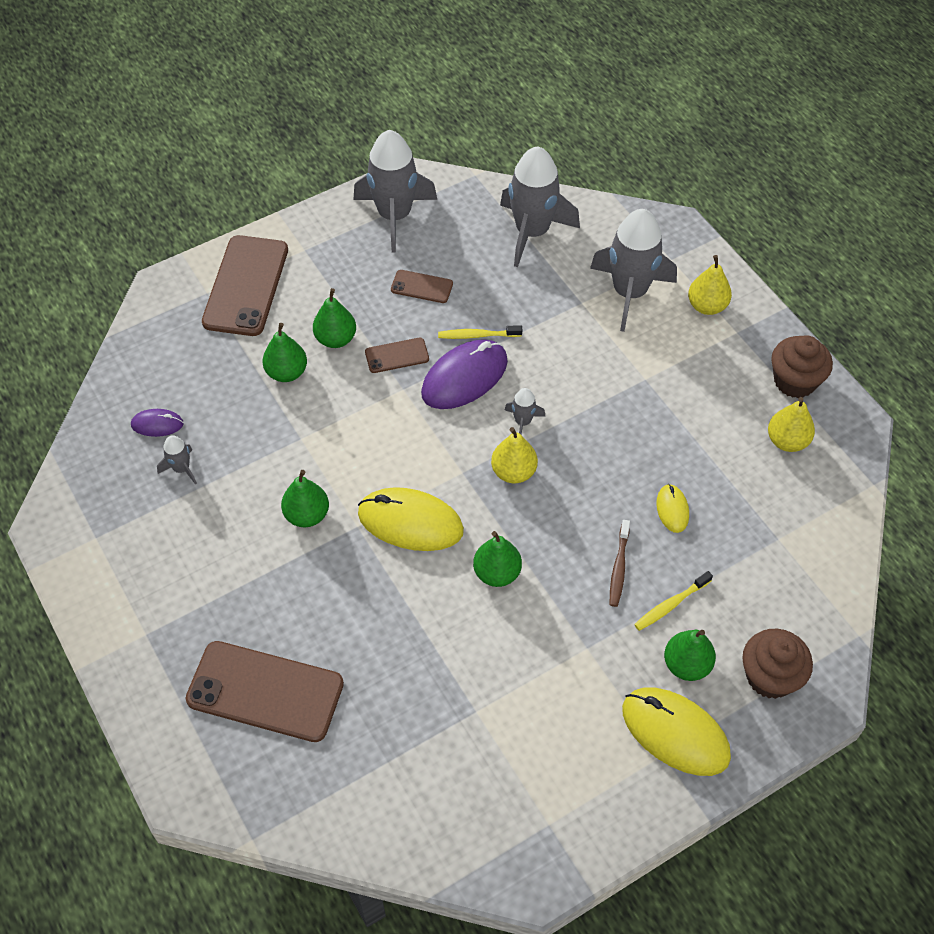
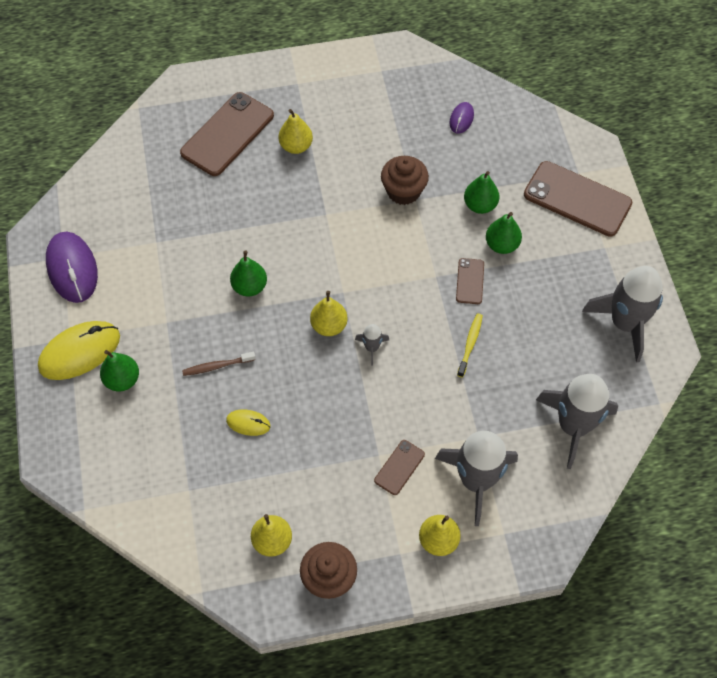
camera: 110 degrees right, 5 degrees up
(181, 469) = (417, 125): grey rocket -> none
(259, 597) = (296, 146): none -> yellow pear
(307, 515) = (348, 187): green pear -> none
(410, 522) = (314, 246): yellow mouse -> none
(422, 287) = (536, 320): brown phone -> brown phone (399, 467)
(464, 377) = (431, 321): purple mouse -> purple mouse (72, 268)
(619, 567) = (217, 366): brown toothbrush -> brown toothbrush turned 45 degrees counterclockwise
(671, 604) = (172, 389): yellow toothbrush -> none
(770, 676) = (86, 430): brown cupcake -> brown cupcake (403, 191)

